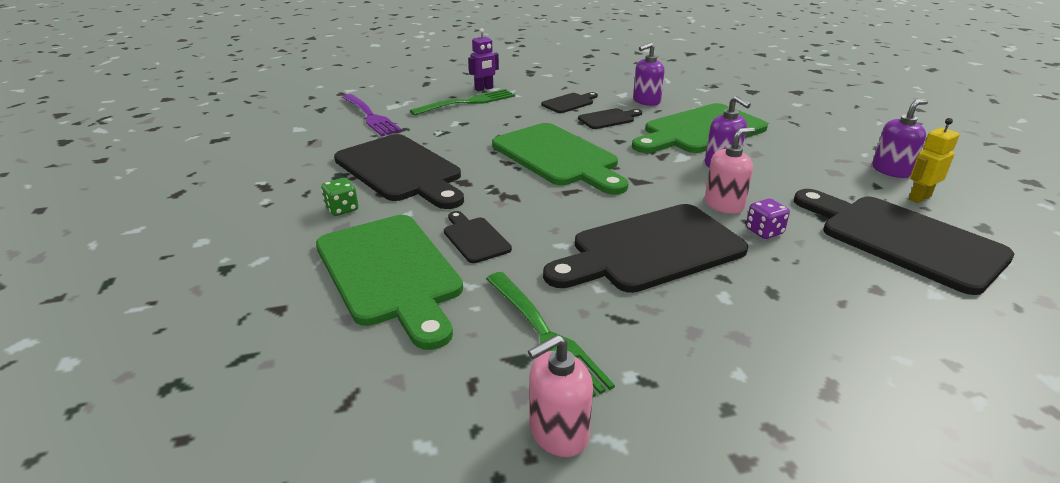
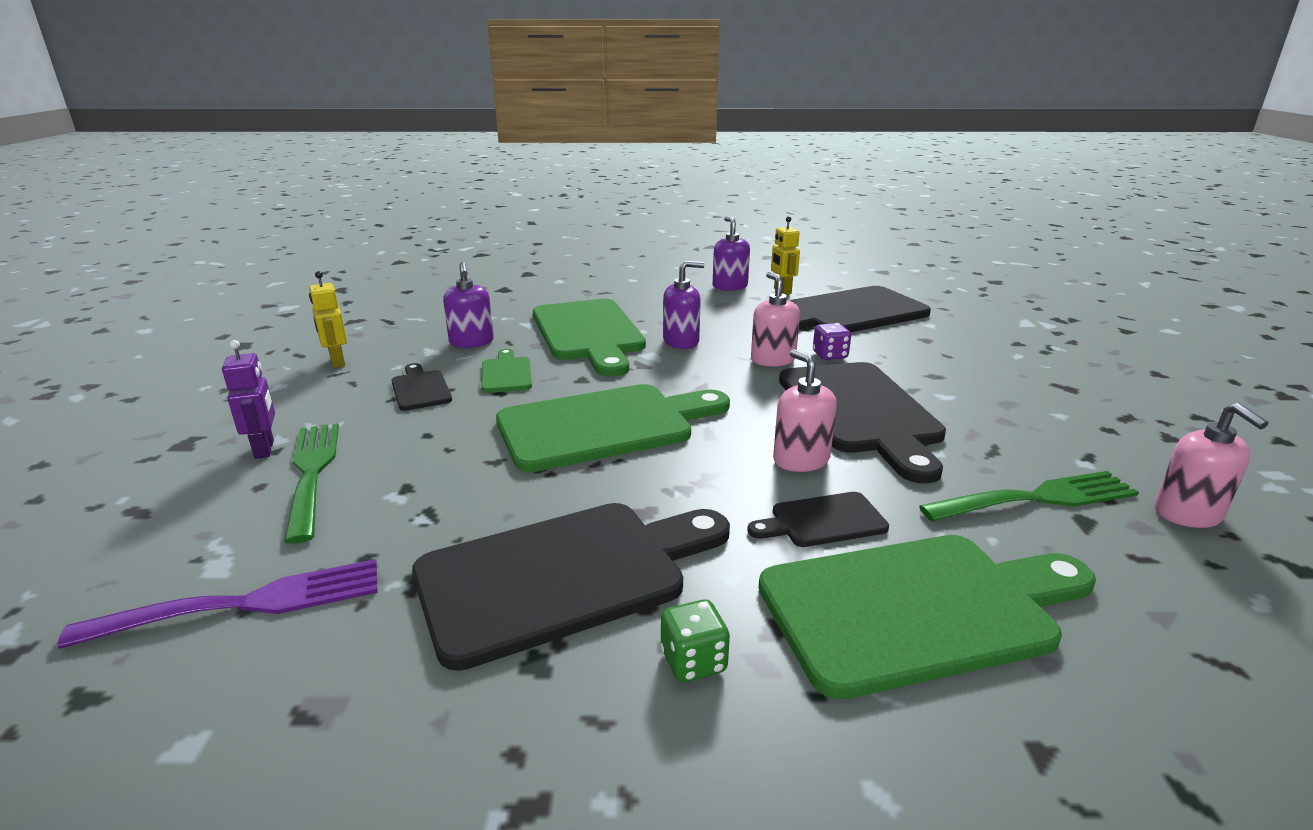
camera: 75 degrees left, 5 degrees down
(551, 227) = (800, 460): none -> pink soap dispenser
(586, 78) = (337, 362): none -> yellow robot
(608, 119) = (506, 373): black cutting board -> green cutting board

